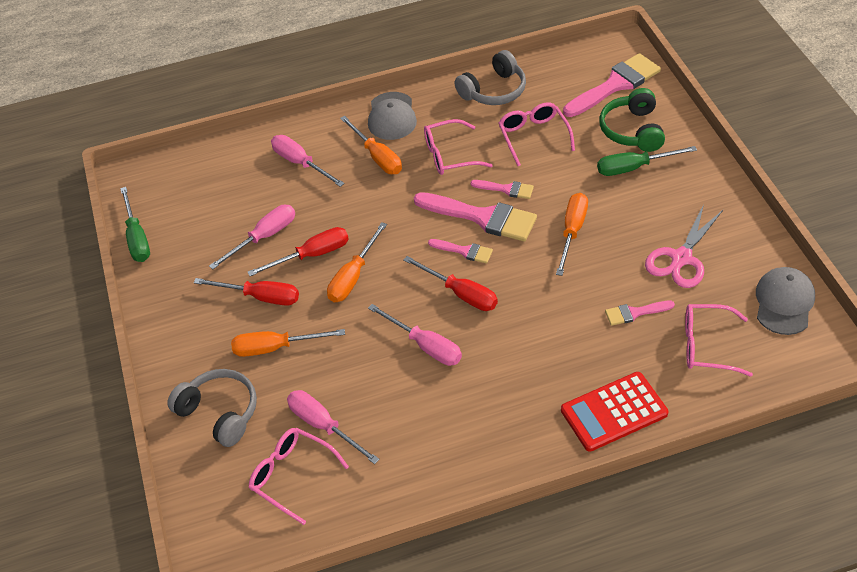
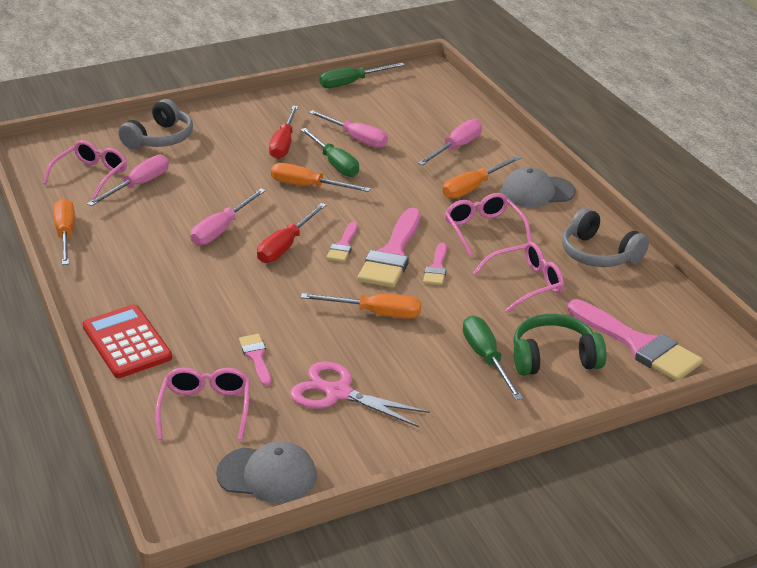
camera: 80 degrees right, 15 degrees down
(275, 347) = (226, 156): orange screwdriver -> orange screwdriver (66, 234)
(312, 255) = (334, 164): red screwdriver -> green screwdriver

